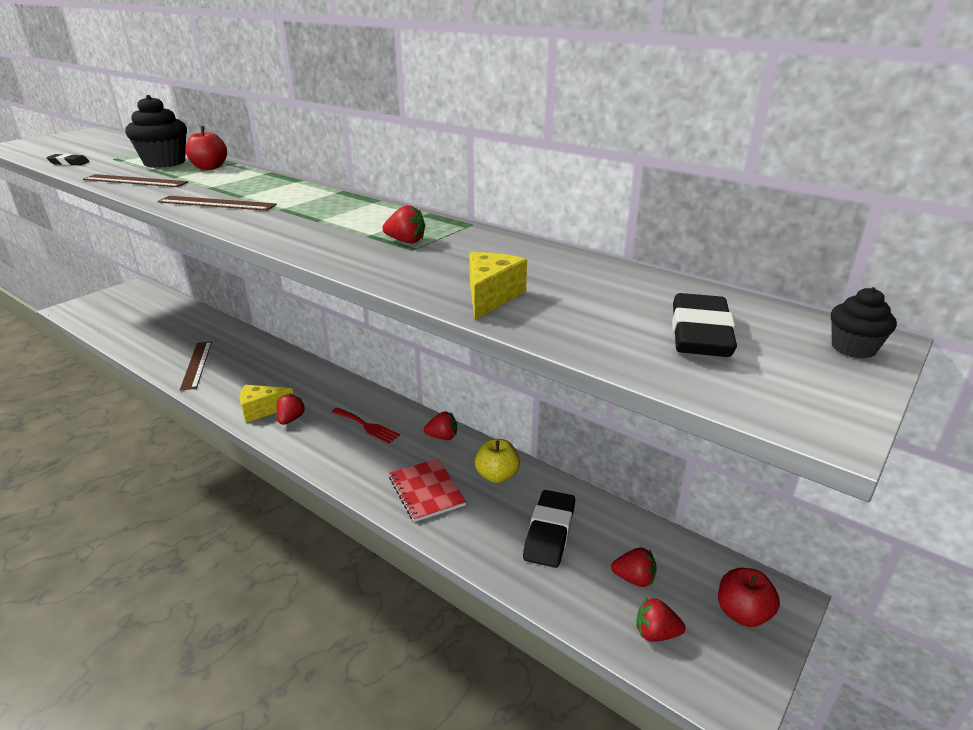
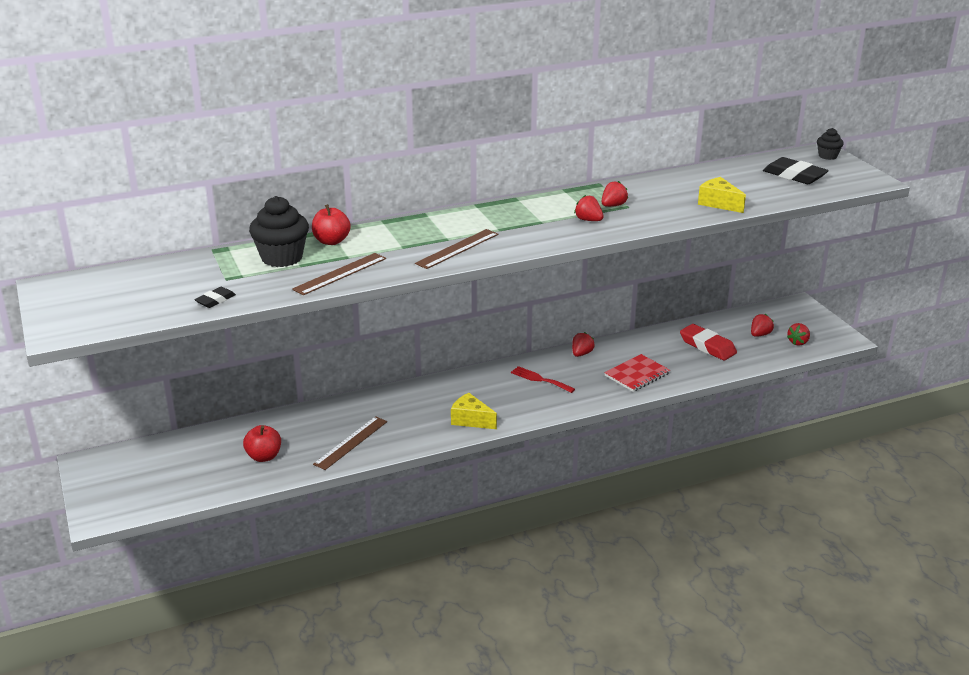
camera: 60 degrees left, 0 degrees up
(196, 365) = (351, 443): brown ruler -> brown ruler turned 75 degrees counterclockwise
(262, 410) = (471, 420): yellow cheese -> yellow cheese turned 105 degrees clockwise
(291, 419) = (498, 409): red strawberry -> red strawberry (588, 220)
(367, 426) = (540, 379): red fork -> red fork turned 120 degrees counterclockwise
(426, 491) = (637, 374): red notebook -> red notebook turned 45 degrees counterclockwise
(497, 475) = (642, 346): yellow apple -> none
(549, 532) = (707, 346): black eraser -> red eraser
(742, 613) = (801, 316): red apple -> red apple (264, 456)

